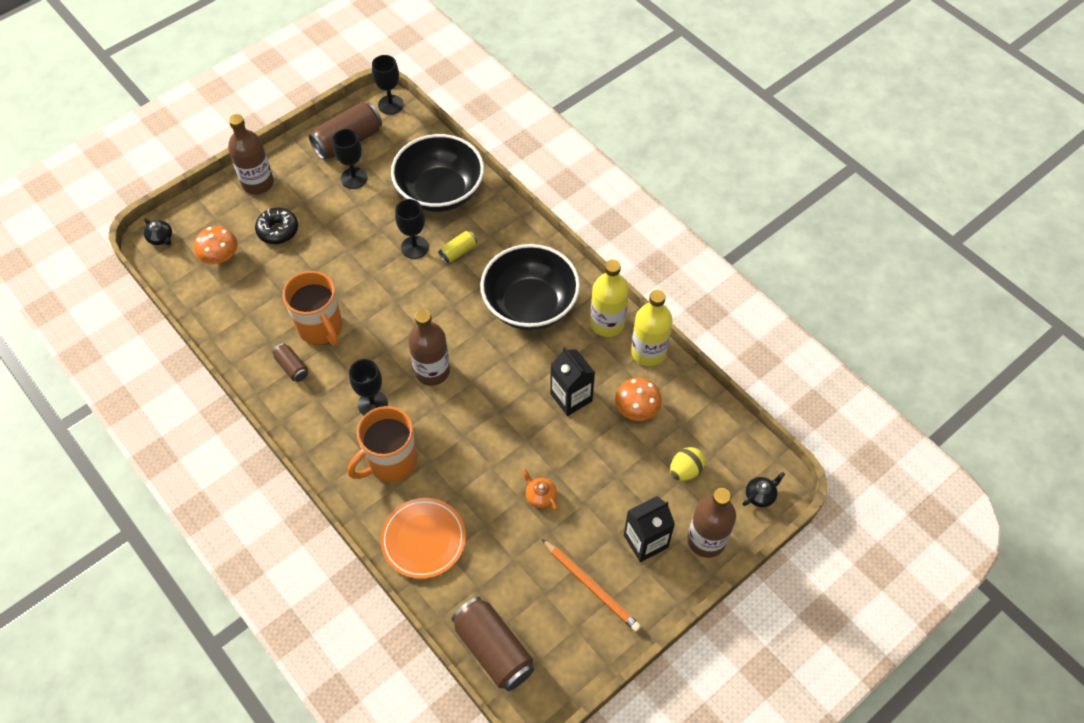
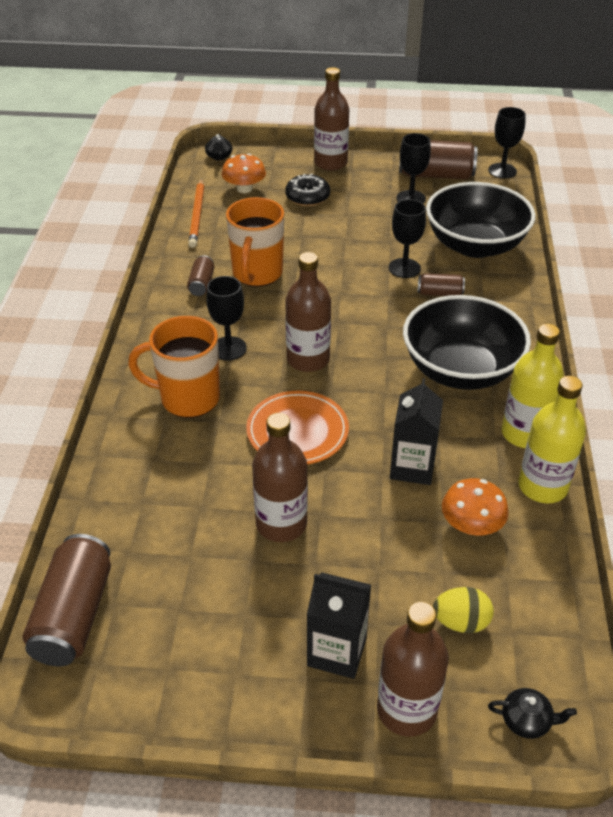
camera: 45 degrees right, 15 degrees down
(423, 539) = (136, 475): orange plate -> orange plate (297, 431)
(458, 252) = (440, 293): yellow can -> brown can
(540, 496) = (281, 524): orange teapot -> brown bottle
(591, 586) = (231, 644): orange pencil -> orange pencil (197, 215)

